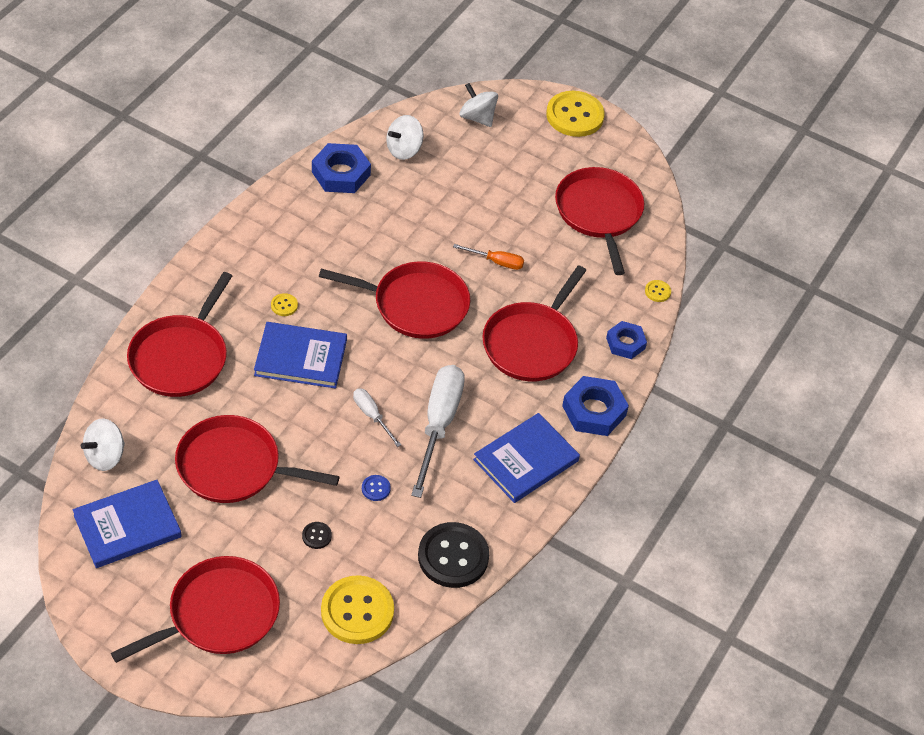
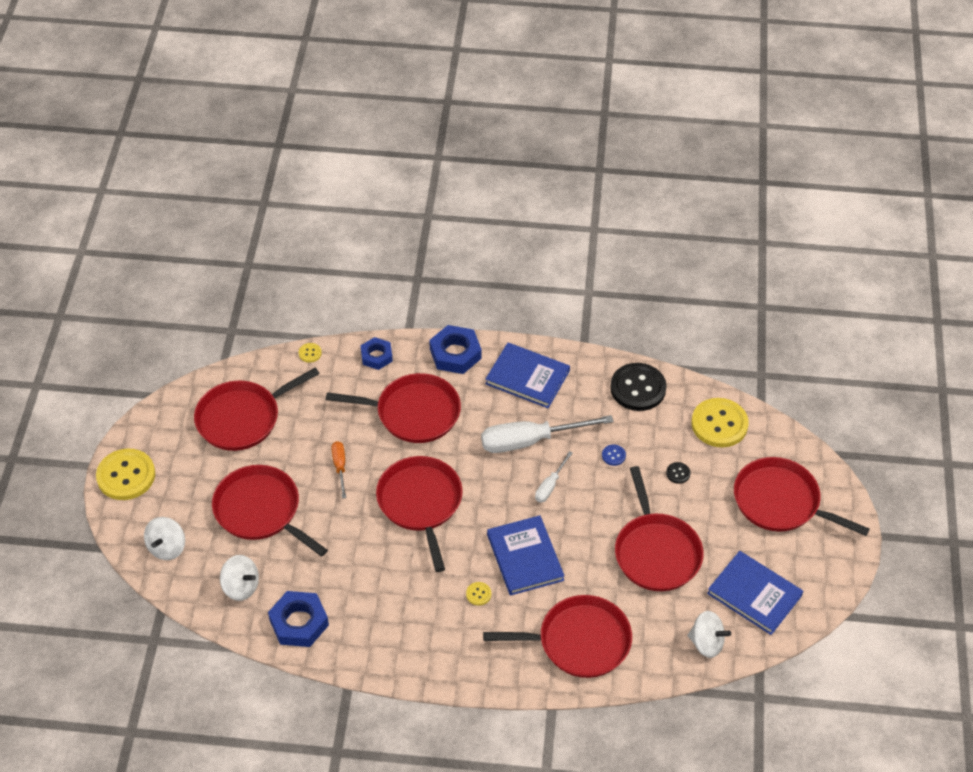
camera: 110 degrees left, 0 degrees up
(479, 189) = (261, 511): none -> red pan

